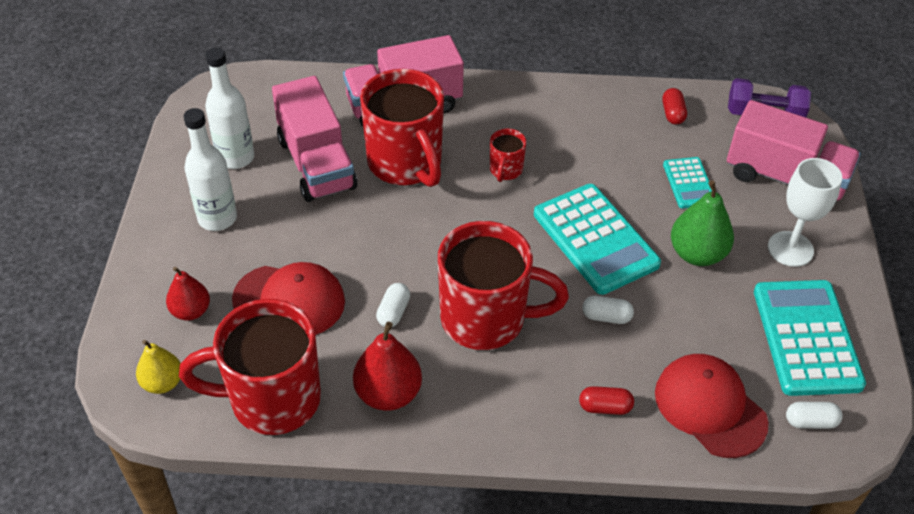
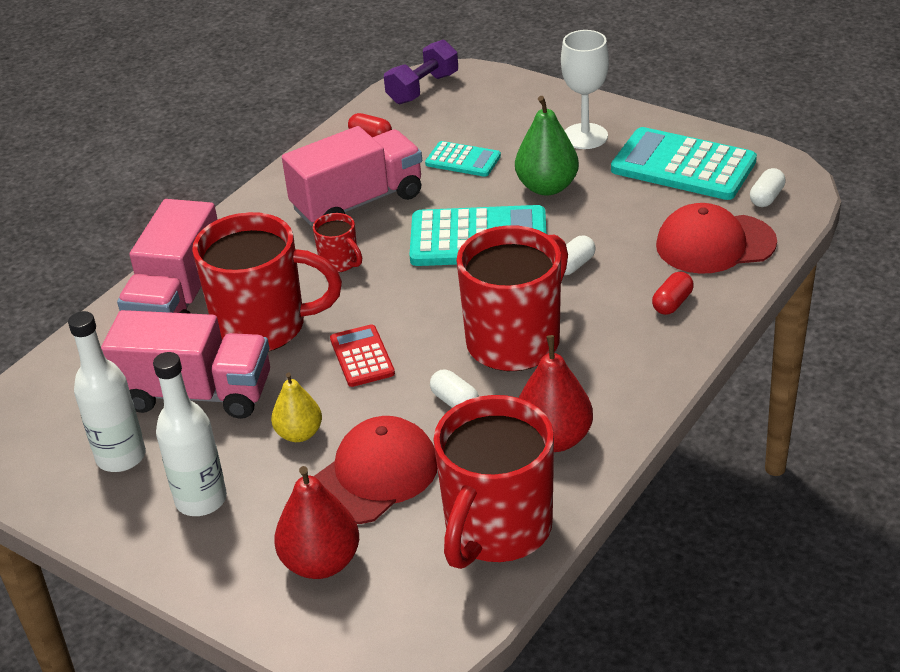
camera: 55 degrees left, 10 degrees down
(162, 383) = (405, 616): yellow pear -> yellow pear (299, 434)
(191, 311) = (321, 562): red pear -> red pear, size x1.52
(409, 234) = (362, 356): none -> red calculator
(785, 178) = (506, 108): pink truck -> pink truck (358, 202)

